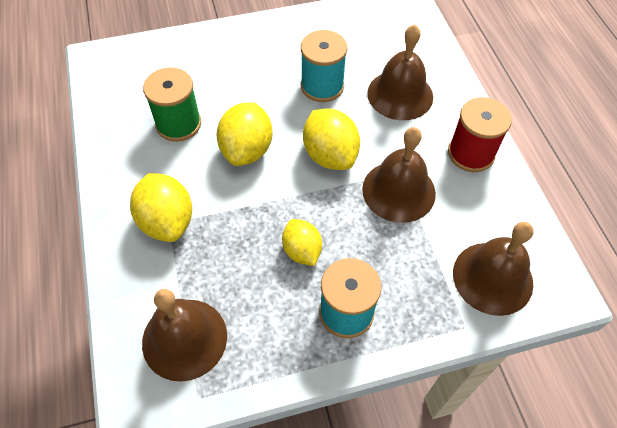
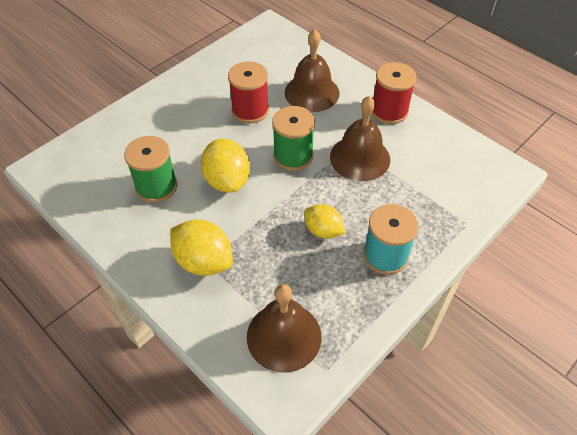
camera: 30 degrees left, 5 degrees down
(322, 86) = (250, 110): turquoise spool -> red spool
(330, 155) = (293, 156): yellow lemon -> green spool
(492, 278) = (462, 184): brown bell -> none

